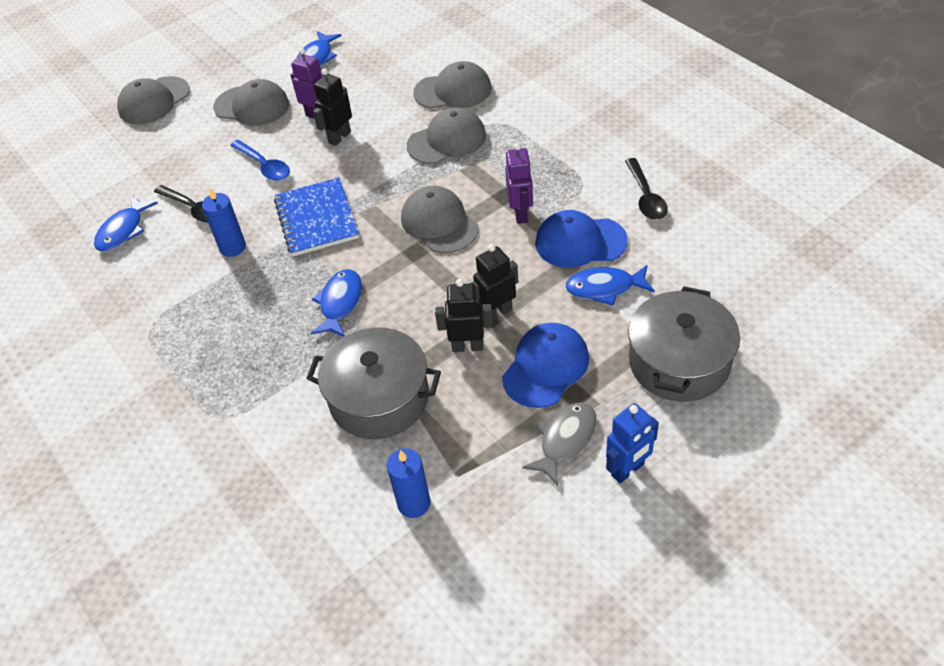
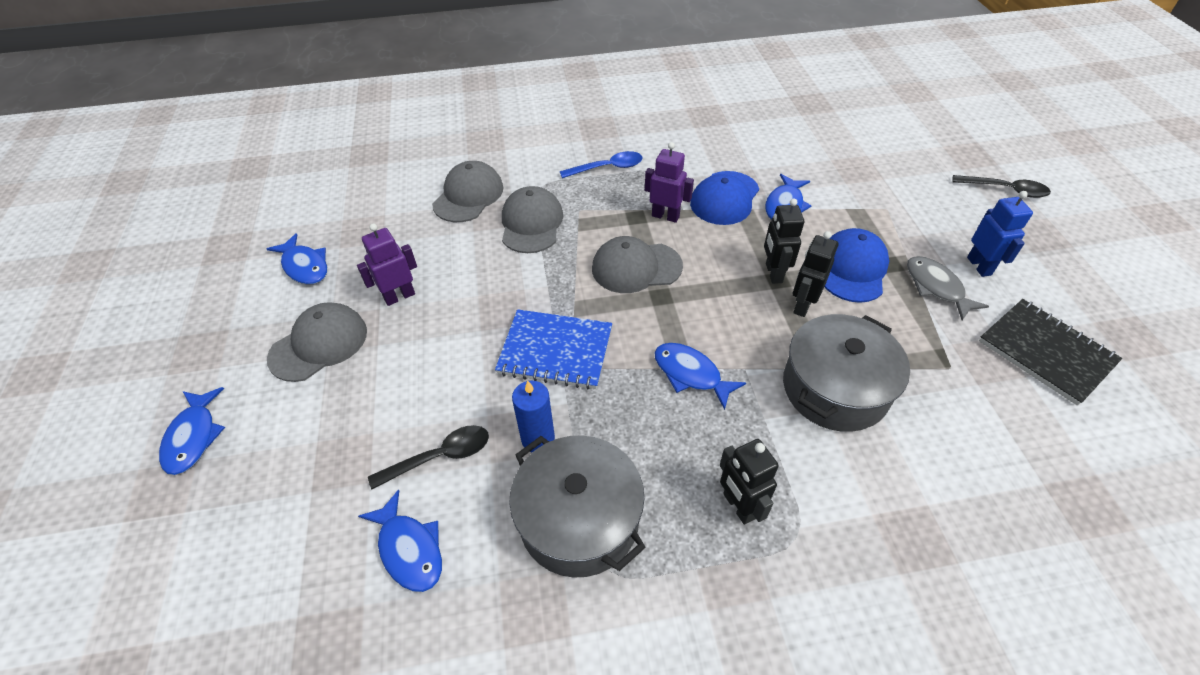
camera: 65 degrees left, 0 degrees up
(154, 101) = (193, 437): grey cap -> blue fish
(264, 166) = (431, 366): blue spoon -> blue spoon (607, 168)
(339, 137) = (449, 292): black robot -> black robot (738, 506)
(414, 503) = (973, 408): blue candle -> none
(528, 551) = (1046, 352): none -> black notebook
(545, 367) = (852, 268): blue cap -> blue cap turned 45 degrees clockwise
(646, 197) = (701, 149): black spoon -> black spoon (1005, 190)
(679, 362) = (883, 201): grey pot -> grey pot (579, 519)

